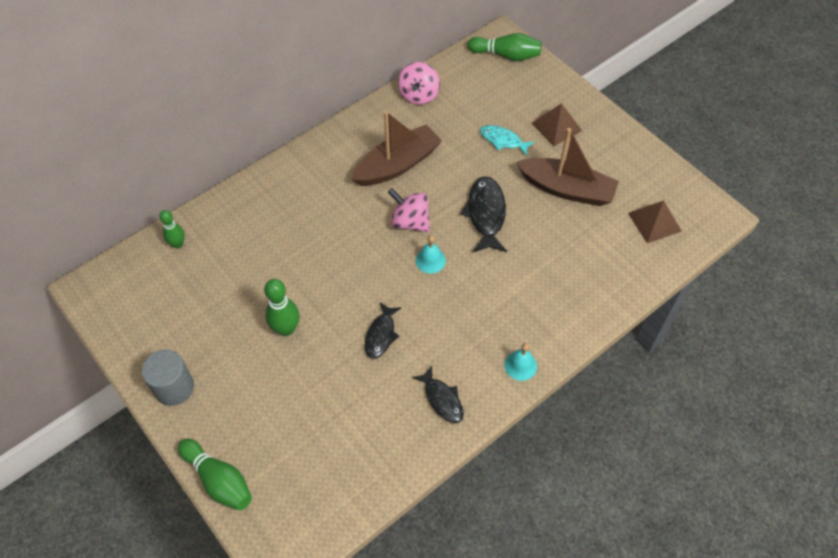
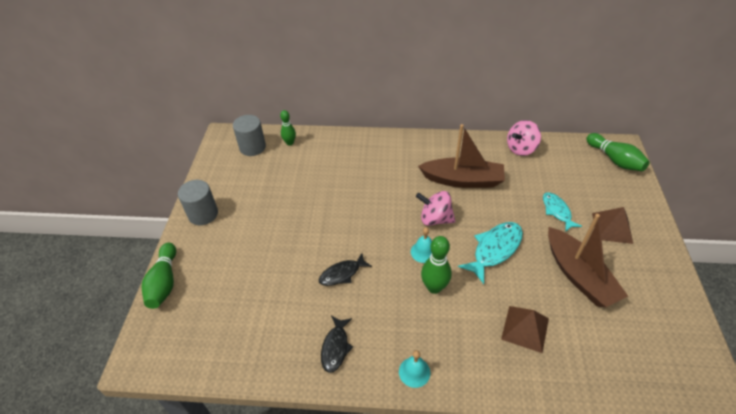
camera: 45 degrees right, 10 degrees down
(140, 278) = (252, 147): none -> grey cylinder
(286, 329) = (292, 227): green bowling pin -> green bowling pin (434, 287)
(410, 222) = (435, 219): pink spinning top -> pink spinning top turned 60 degrees counterclockwise
(486, 214) = (494, 250): black fish -> turquoise fish
(654, 222) = (639, 353): brown pyramid -> brown pyramid (525, 328)

